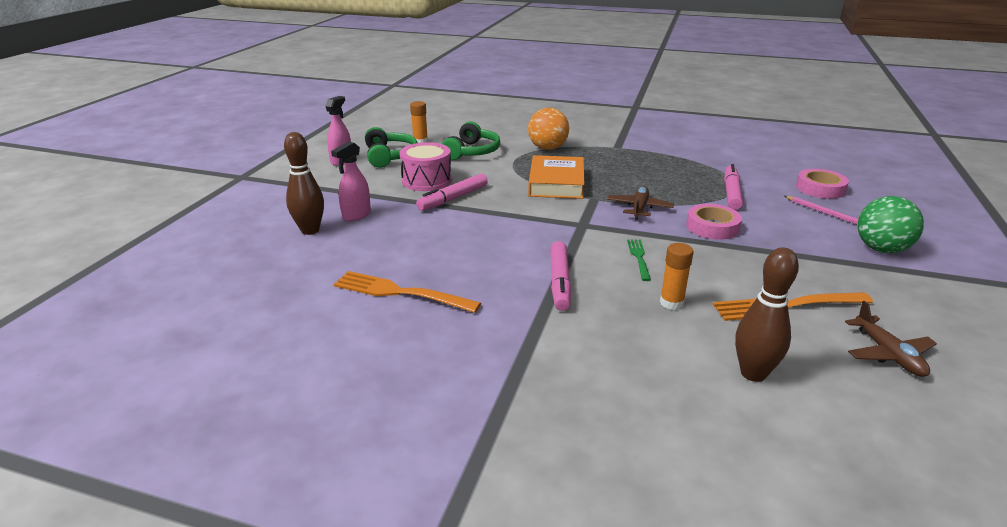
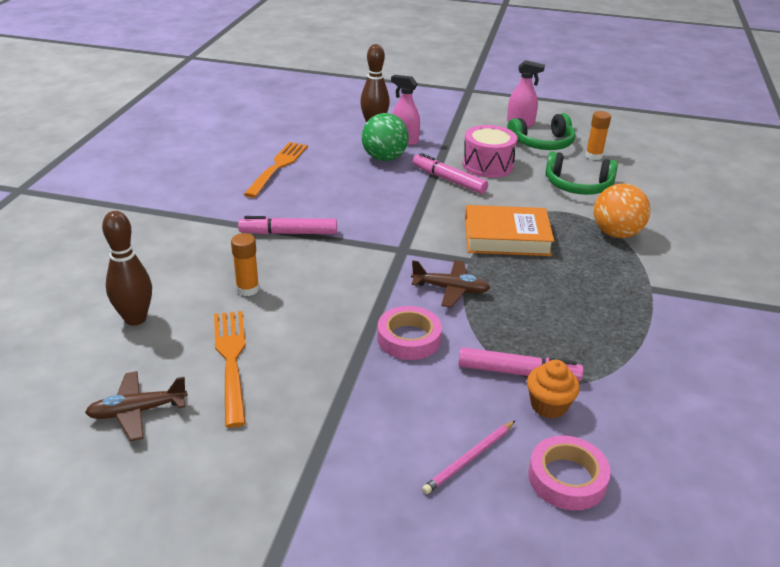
camera: 85 degrees right, 5 degrees up
(639, 257) = (333, 278): green fork -> none
(759, 187) = (548, 405): none -> orange cupcake
(881, 249) = (359, 485): green ball -> green ball (384, 158)

